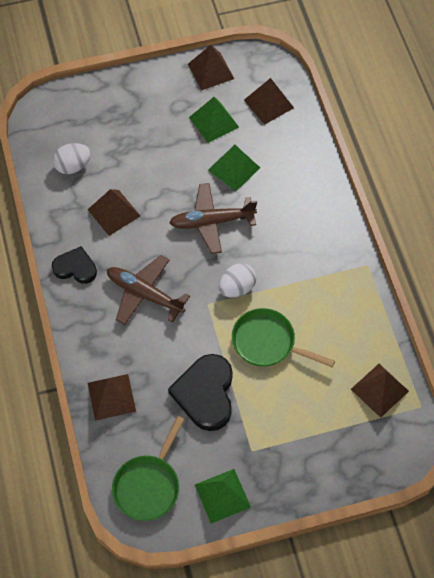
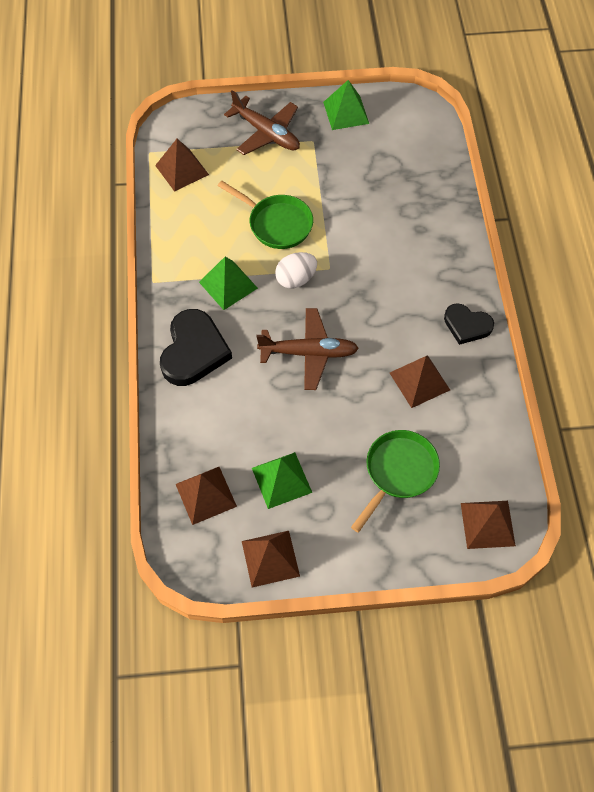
camera: 170 degrees left, 0 degrees up
(73, 166) = (465, 447): white egg -> none
(111, 397) = (437, 199): brown pyramid -> brown pyramid (487, 524)
(144, 294) = (394, 287): brown plane -> brown plane (266, 133)
(149, 485) = (409, 128): green pan -> green pan (398, 472)
(205, 394) = (346, 189): black heart -> black heart (194, 351)
(234, 169) = (270, 413): green pyramid -> green pyramid (228, 285)

